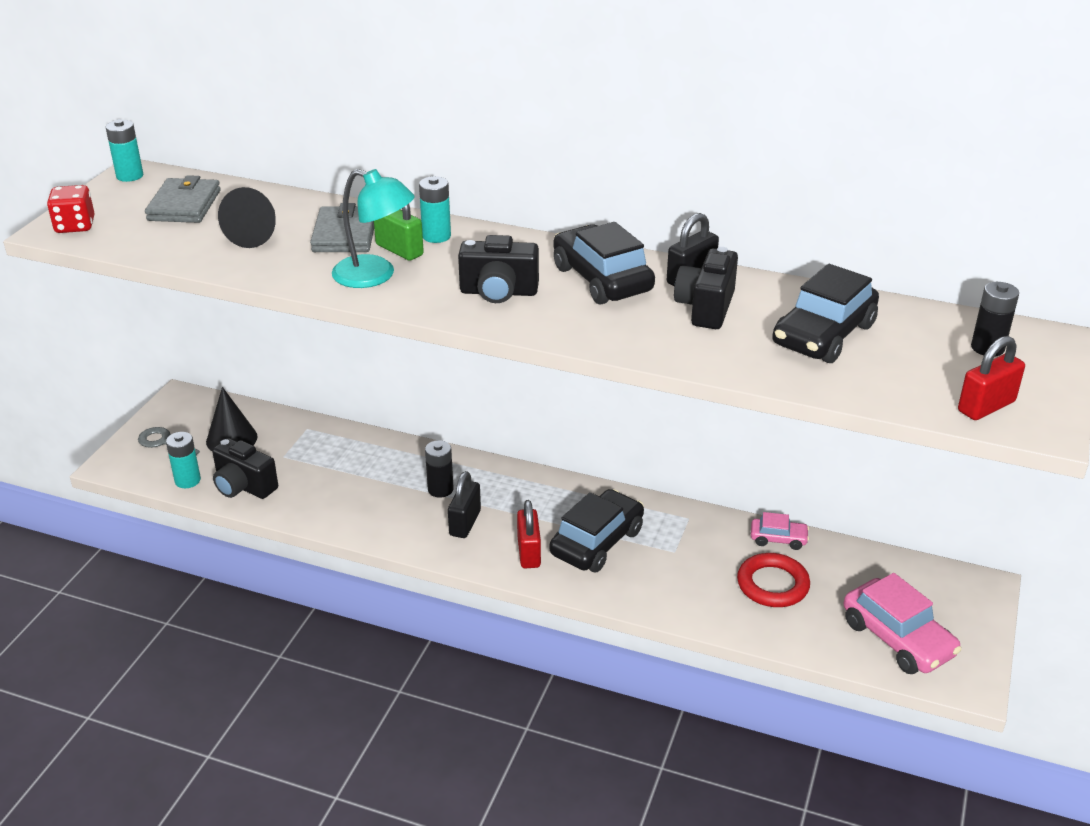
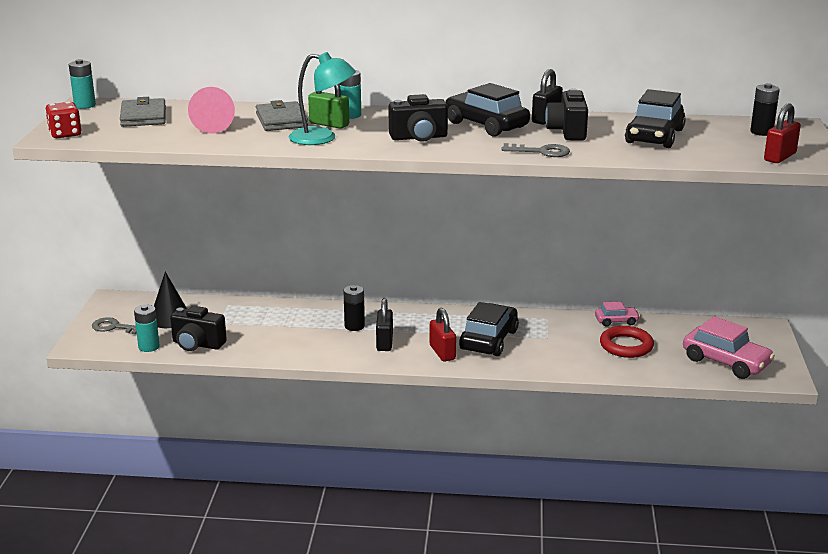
camera: 15 degrees left, 10 degrees down
(256, 233) = (213, 126): black cone -> pink cone
(646, 344) = (541, 152): none -> grey key

